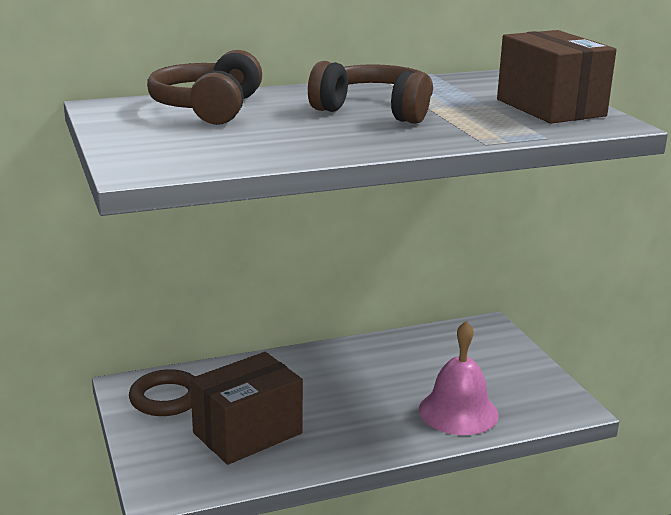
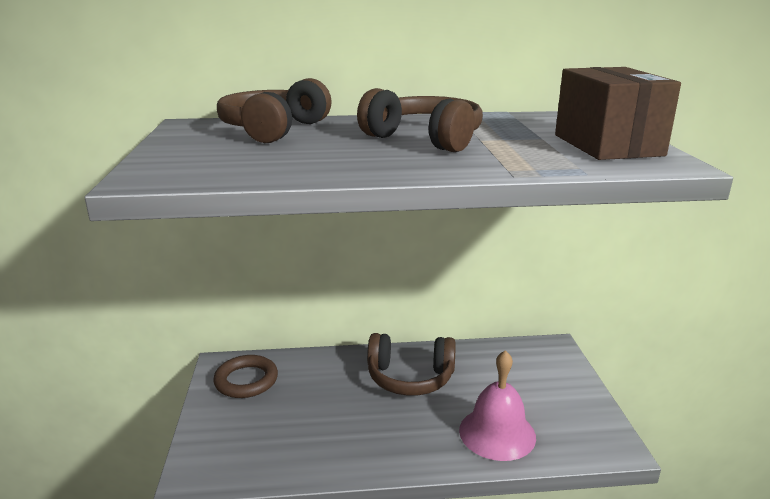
camera: 15 degrees right, 0 degrees up
(247, 433) = (296, 426): brown box -> none
(349, 373) = (410, 377): none -> brown headphones

